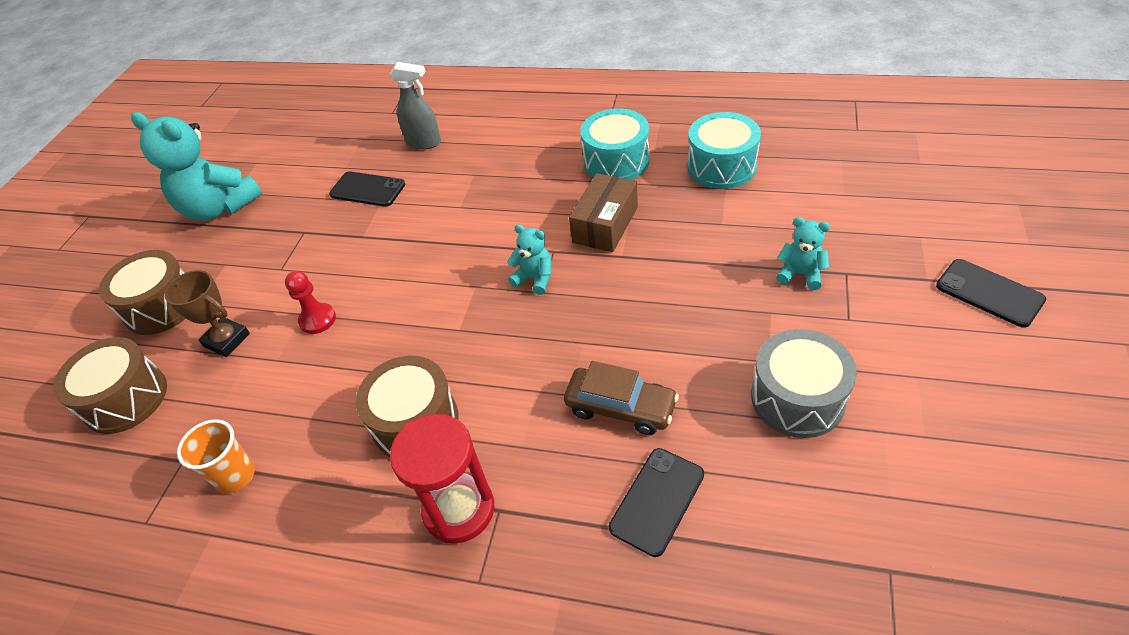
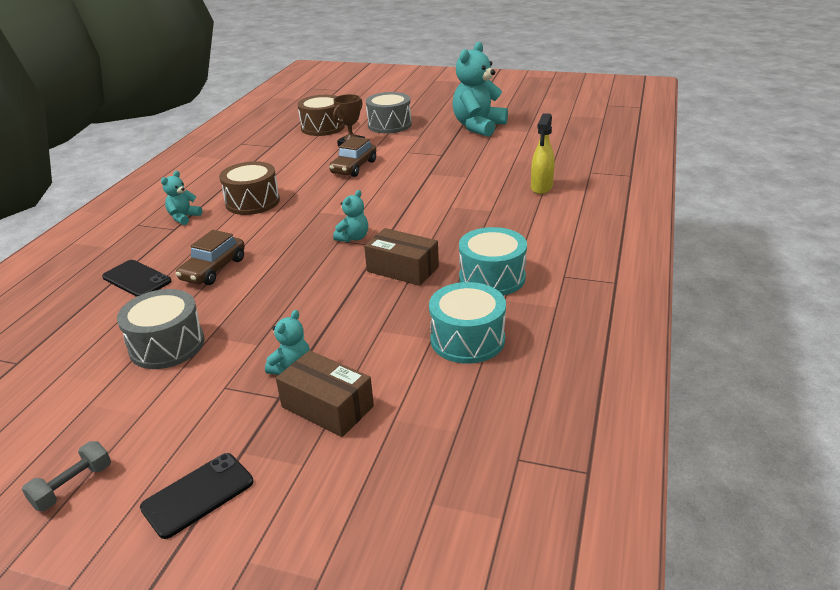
camera: 90 degrees right, 15 degrees down
(161, 306) = (389, 125): brown drum -> grey drum
(235, 476) = (252, 159): orange cup -> none
(317, 319) = (354, 167): red pawn -> brown car
(367, 189) = (483, 171): black phone -> none
(424, 143) = (541, 188): grey spray bottle -> yellow spray bottle
(459, 509) = (184, 217): red hourglass -> turquoise teddy bear
(845, 236) = (327, 407): none -> brown box
(1035, 392) = (73, 486): none -> grey dumbbell

